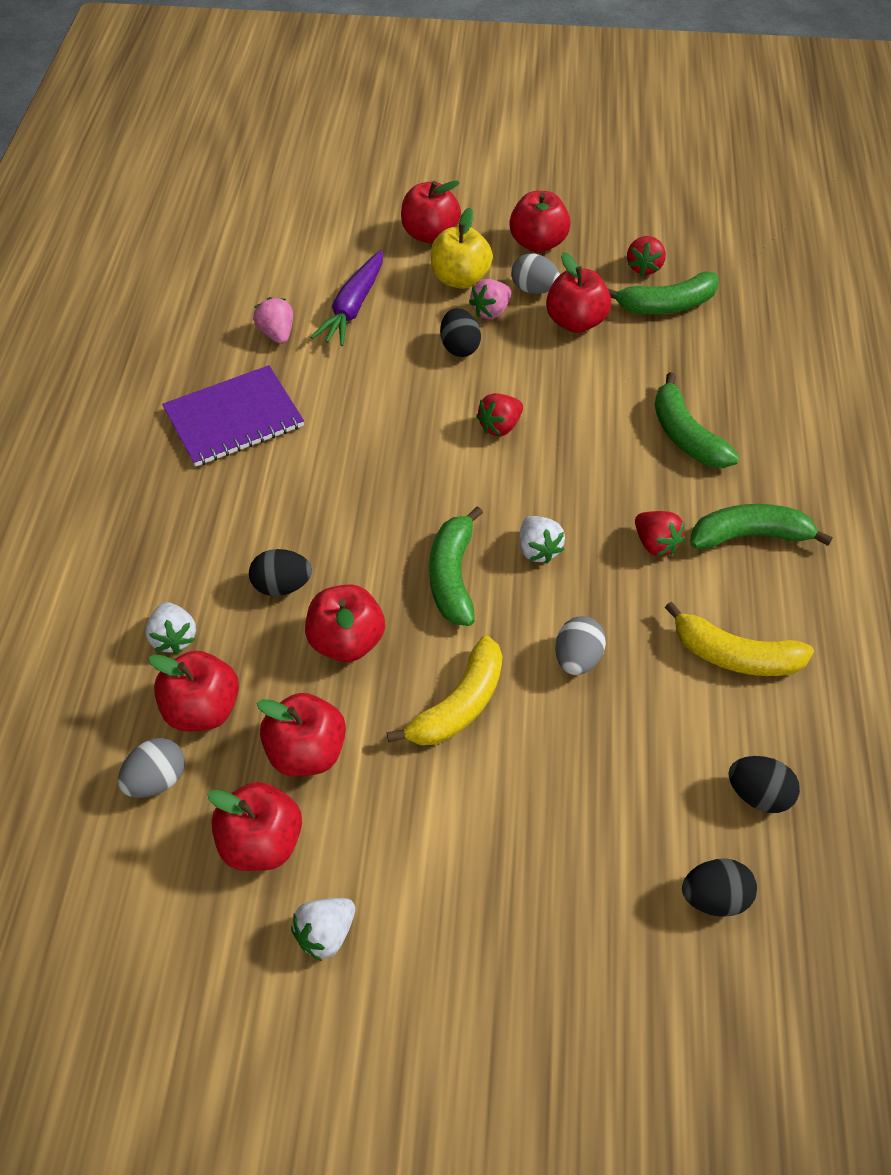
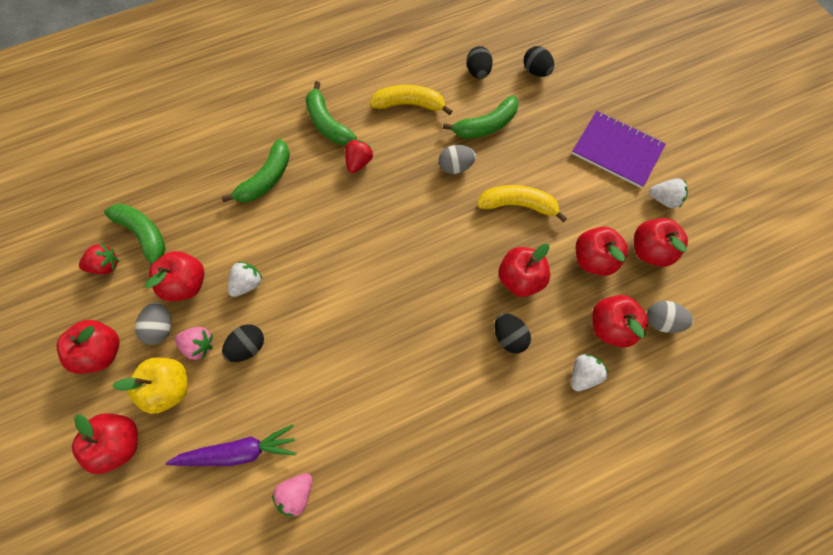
camera: 120 degrees left, 15 degrees up
(234, 418) = (399, 464): purple notebook -> purple notebook (617, 150)
(452, 576) = (442, 249): green banana -> green banana (485, 125)
(500, 426) = (312, 282): red strawberry -> none
(538, 549) = (397, 215): white strawberry -> white strawberry (248, 283)
(734, 655) = (409, 104): yellow banana -> yellow banana turned 75 degrees counterclockwise

